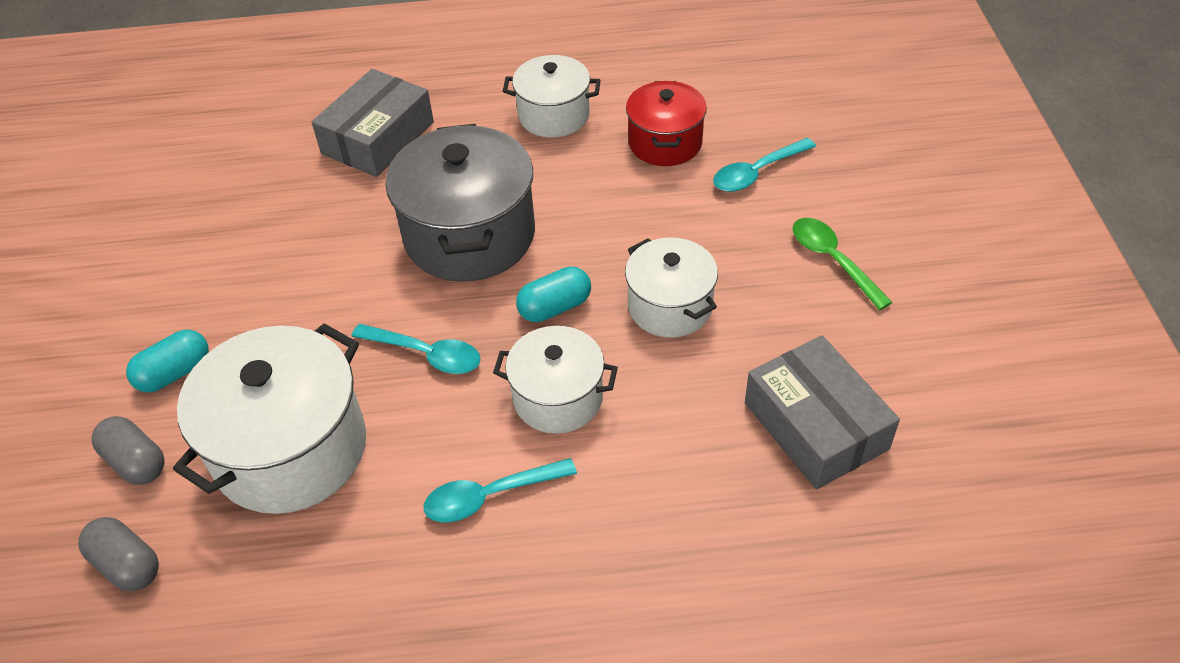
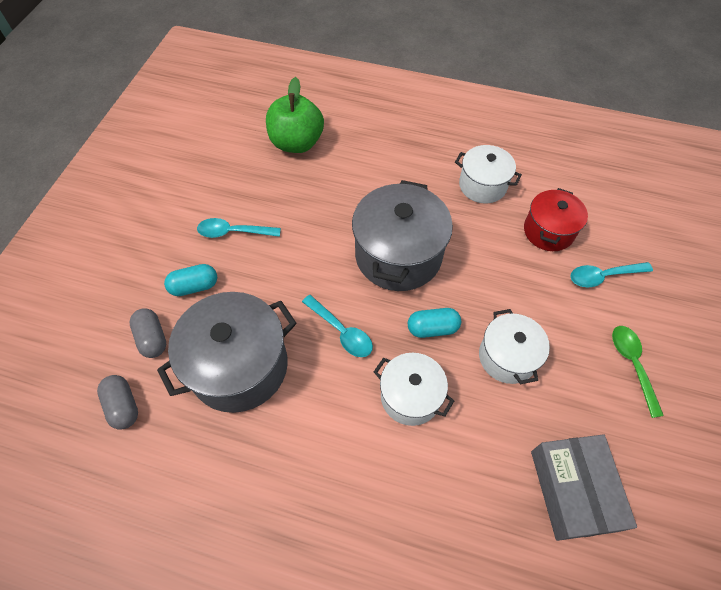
camera: 20 degrees right, 10 degrees up
(257, 141) = (297, 143): none -> green apple
(290, 449) = (239, 366): white pot -> grey pot
(378, 138) = (368, 165): grey box -> none
(490, 496) = (343, 450): turquoise spoon -> turquoise spoon (233, 232)

